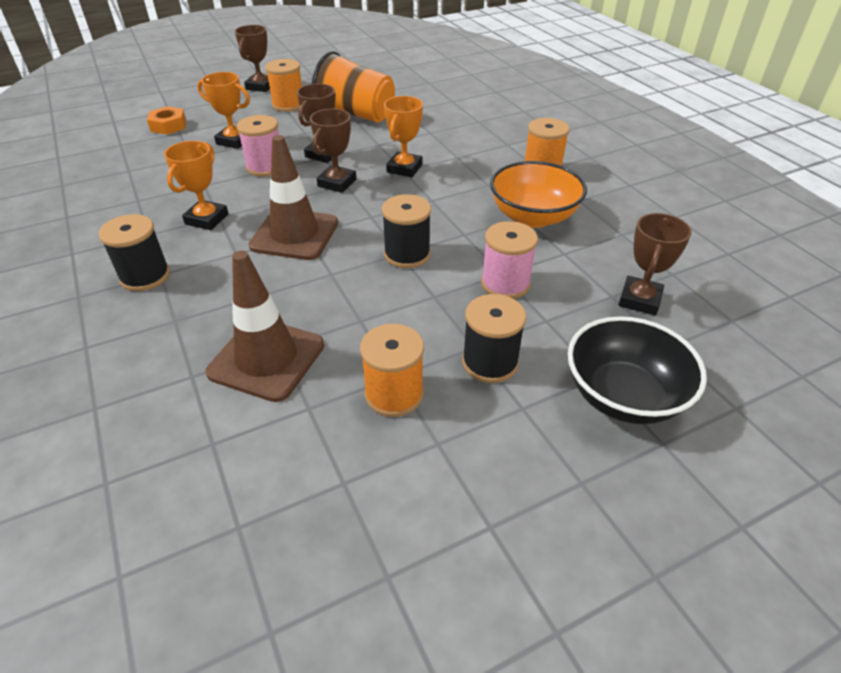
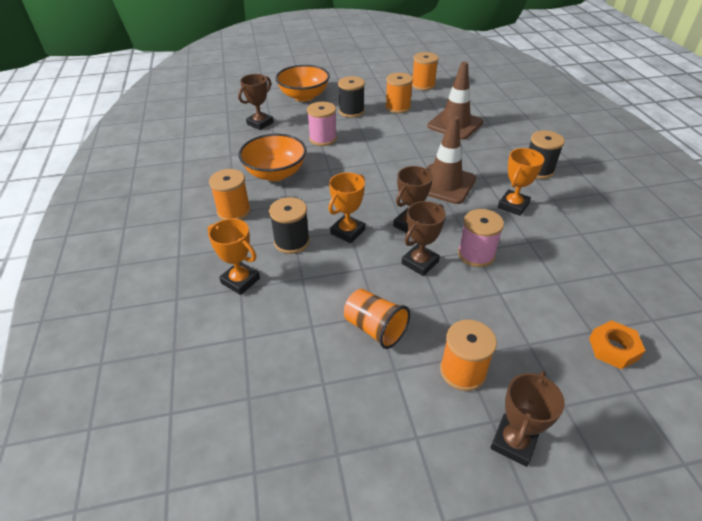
camera: 165 degrees left, 0 degrees up
(234, 141) = (518, 301): orange trophy -> orange trophy (240, 281)
(342, 508) = (423, 85): none -> orange spool
(356, 114) = (375, 329): orange cup -> orange cup, size x0.64
(407, 254) = (372, 161): black spool -> black spool (292, 242)
(623, 396) = (304, 96): black bowl -> orange bowl

